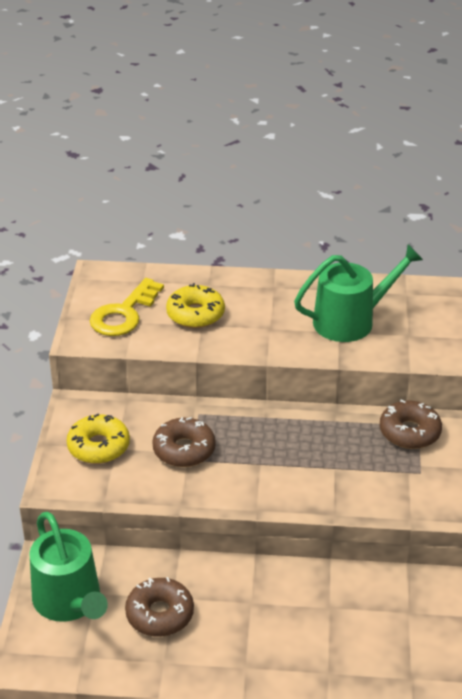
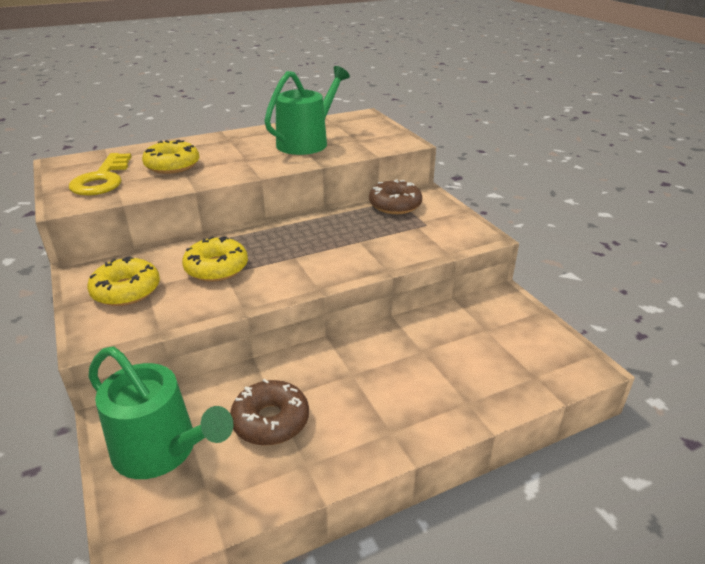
camera: 30 degrees left, 5 degrees down
(184, 450) = (216, 268): brown donut -> yellow donut

